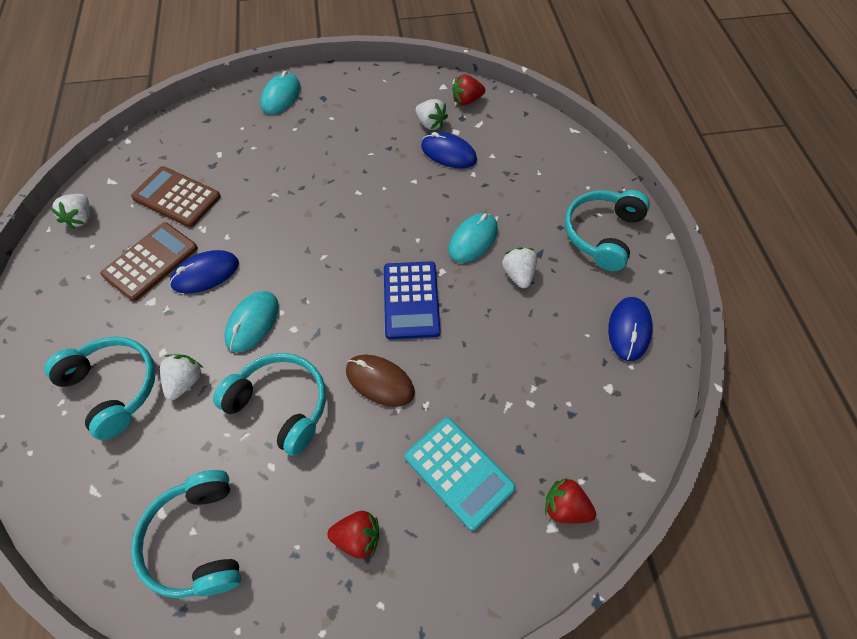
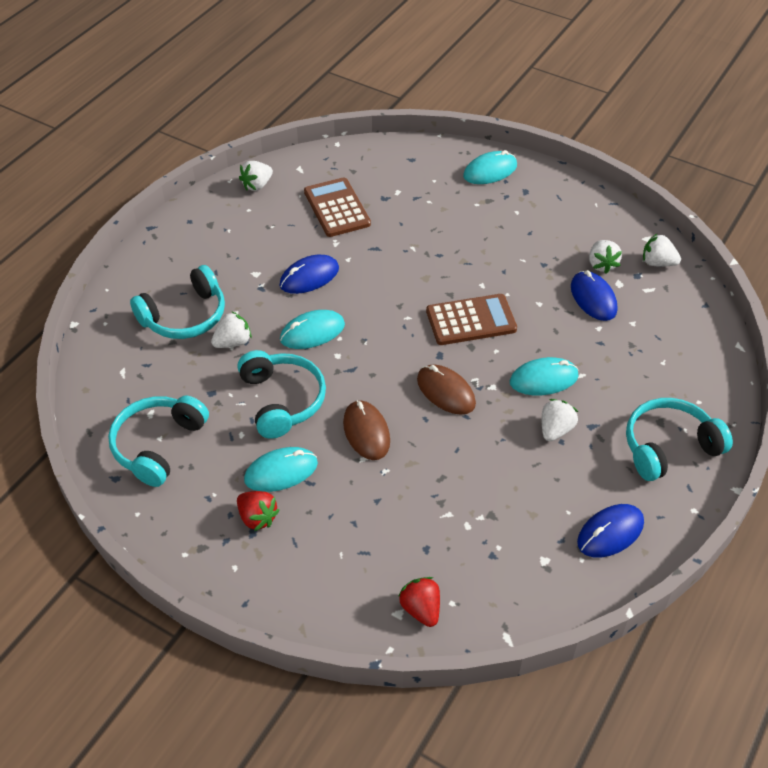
camera: 40 degrees right, 10 degrees down
(113, 388) = (185, 316): turquoise headphones -> turquoise headphones turned 60 degrees clockwise
(151, 261) = (279, 245): brown calculator -> brown calculator (471, 320)
(205, 274) = (309, 277): blue mouse -> blue mouse turned 45 degrees counterclockwise
(339, 475) = (281, 471): none -> turquoise mouse
(411, 300) = (446, 392): blue calculator -> brown mouse
(459, 472) = (365, 530): turquoise calculator -> none
(467, 100) = (657, 263): red strawberry -> white strawberry

